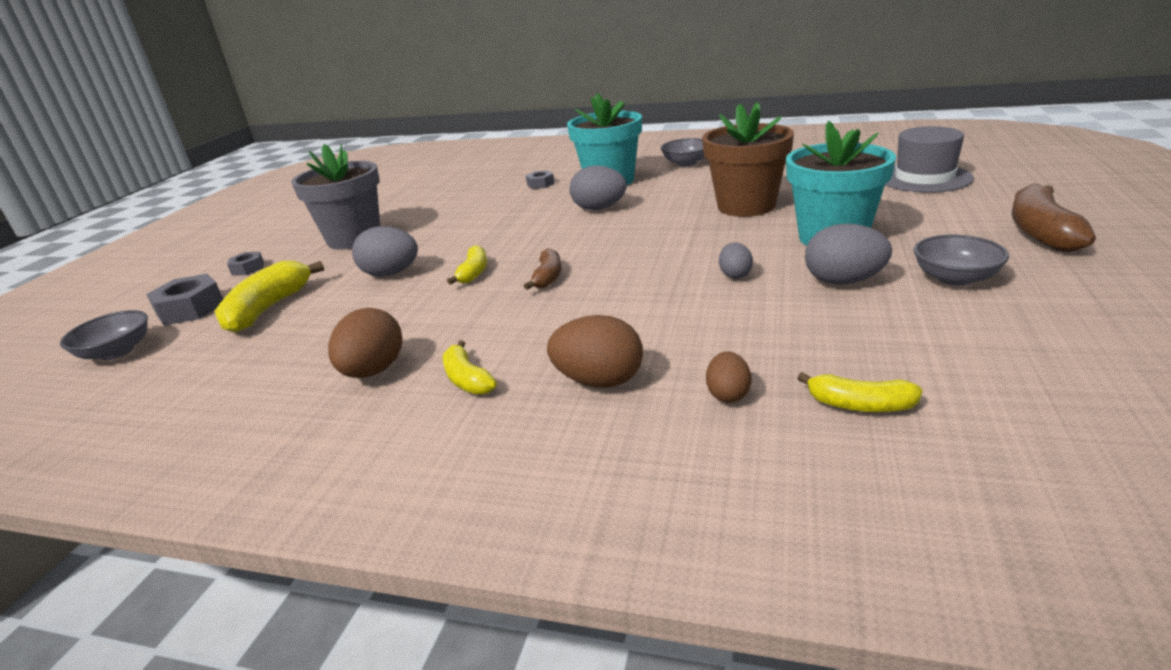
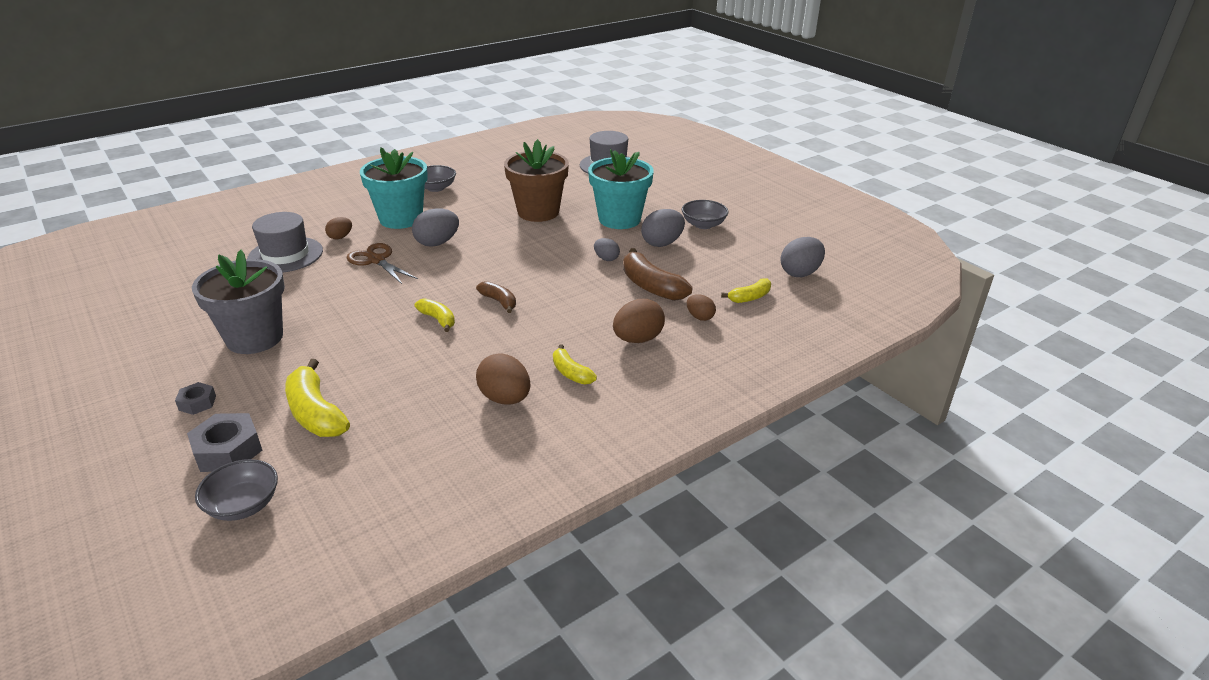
camera: 55 degrees left, 5 degrees up
(391, 274) = (368, 347): grey egg -> grey egg (800, 273)
(467, 379) = (571, 373): yellow banana -> yellow banana turned 45 degrees clockwise
(483, 187) = (285, 255): none -> grey hat
(529, 208) = (376, 260): none -> brown scissors
(540, 184) = (340, 237): grey nut -> brown egg
(1041, 232) = (703, 187): brown banana -> brown banana (651, 286)

